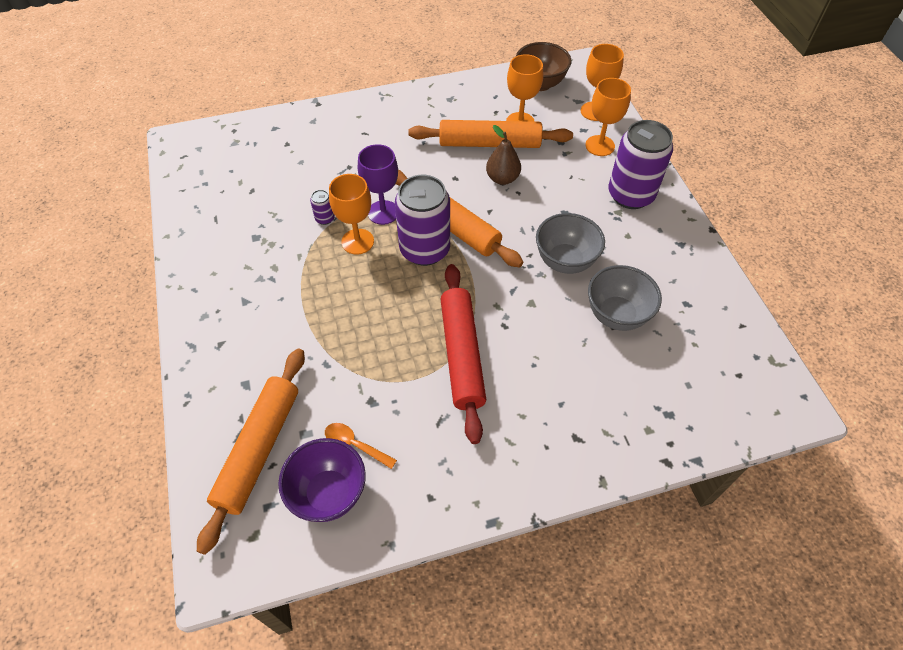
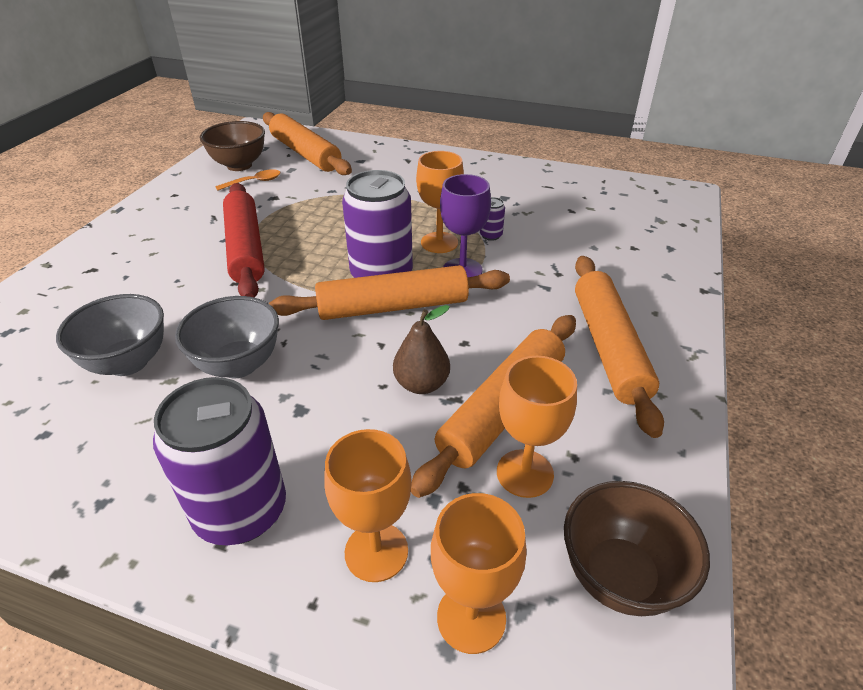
camera: 125 degrees right, 15 degrees down
(329, 493) = (239, 165): purple bowl -> brown bowl
(407, 124) = (609, 347): none -> orange rolling pin
(462, 355) = (245, 248): red rolling pin -> red rolling pin turned 45 degrees clockwise

